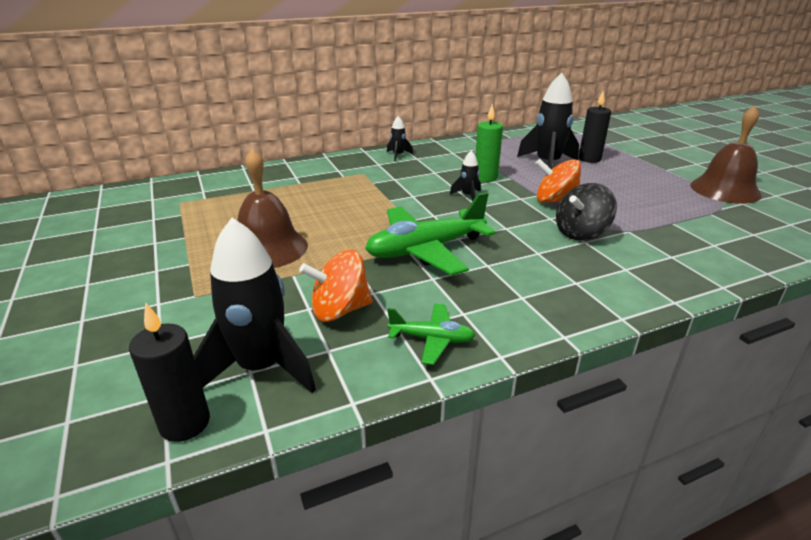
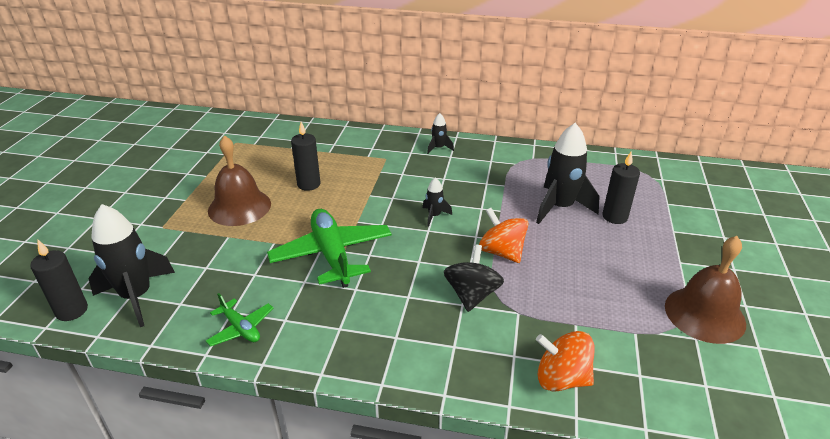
camera: 35 degrees right, 5 degrees up
(317, 210) = (309, 184): none -> black candle
(339, 310) = (219, 278): orange spinning top -> orange spinning top (561, 378)
(425, 250) = (332, 254): green plane -> green plane turned 60 degrees clockwise
(485, 177) = (478, 201): green candle -> none
(581, 233) = (472, 295): black spinning top -> black spinning top turned 105 degrees clockwise

